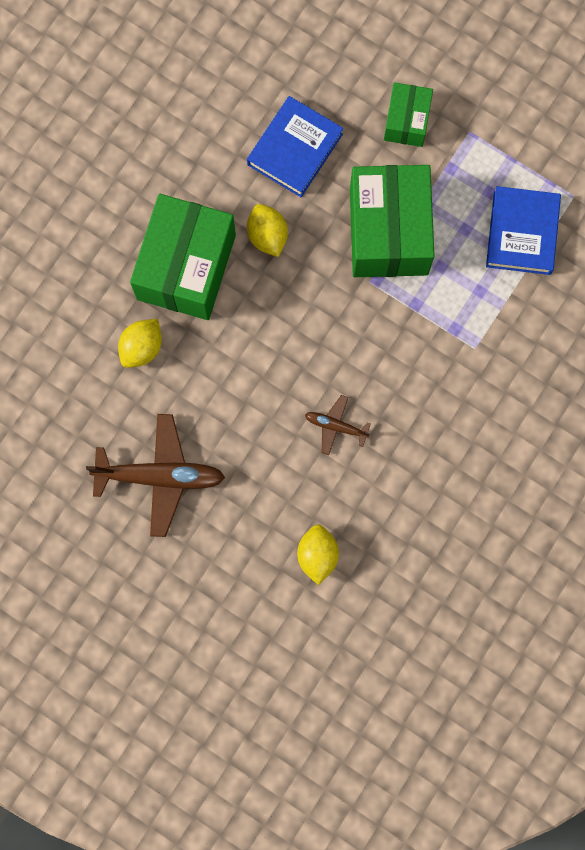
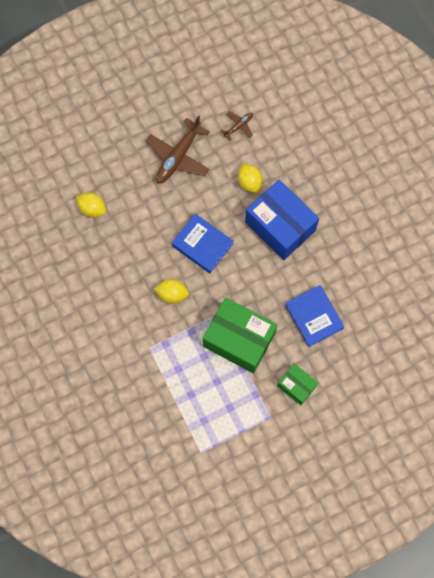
camera: 120 degrees right, 5 degrees down
(186, 267) = (280, 226): green box -> blue box
(267, 236) = (273, 276): yellow lemon -> yellow lemon (172, 294)
(335, 426) = (151, 253): brown plane -> brown plane (238, 126)
(522, 233) = (196, 411): blue book -> blue book (202, 245)

